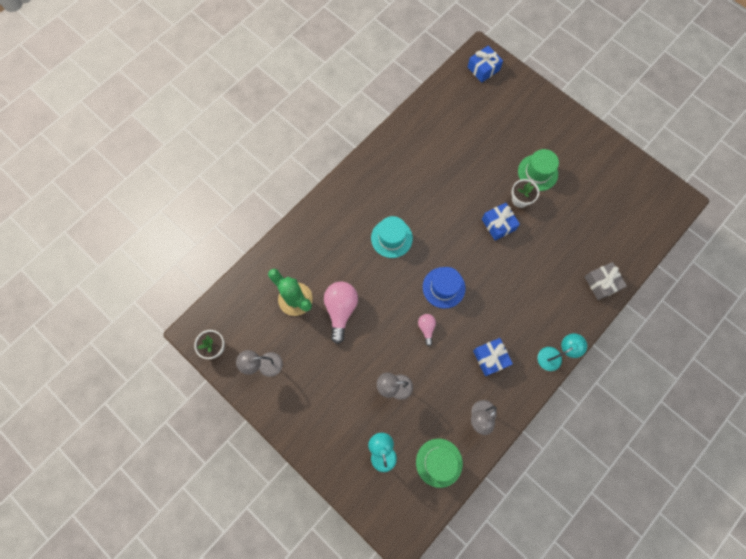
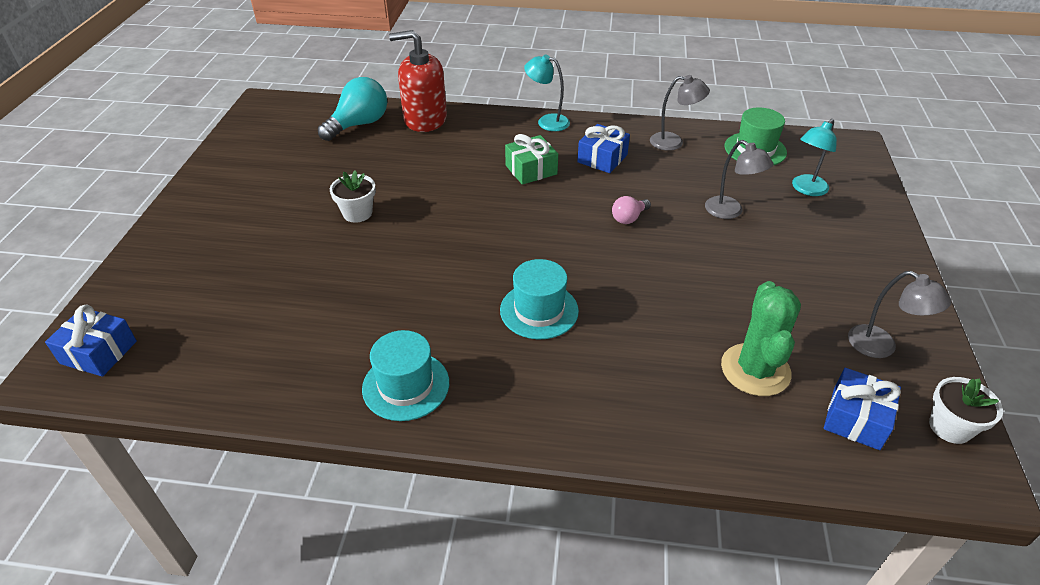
camera: 125 degrees left, 30 degrees down
(341, 310) = (705, 308): pink light bulb -> none
(387, 164) = (406, 385): none -> turquoise hat
(443, 287) = (558, 227): blue hat -> none
(498, 224) = (416, 217): blue gift -> blue gift (856, 419)
(505, 309) = (531, 170): none -> green gift
(537, 172) = (298, 214): green hat -> none
(601, 283) = (425, 119): grey gift -> red soap dispenser
(617, 242) = (359, 124): none -> turquoise light bulb

